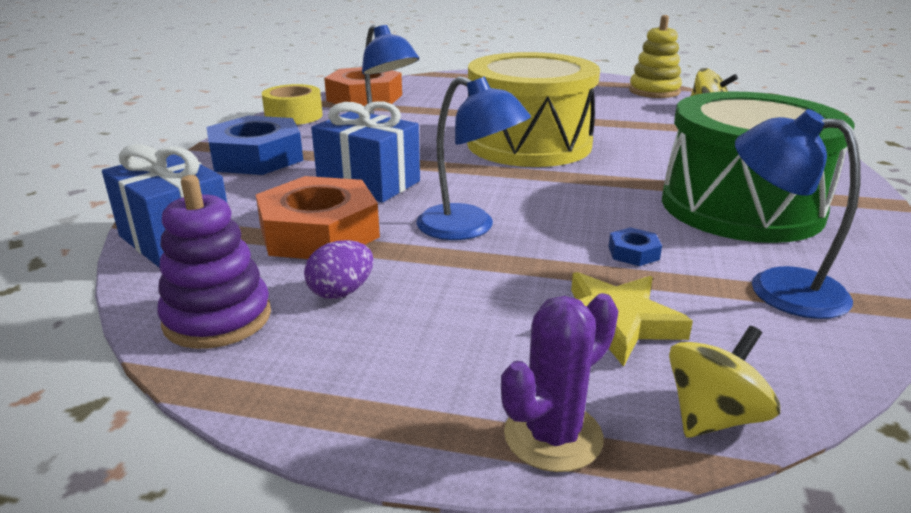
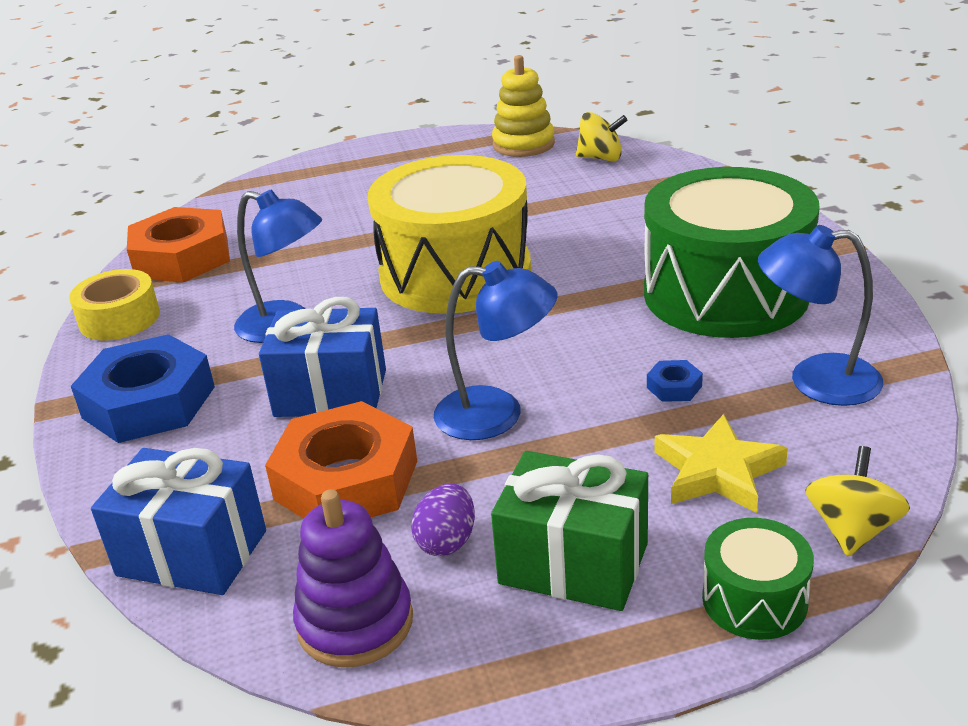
camera: 25 degrees left, 5 degrees up
(419, 342) = (573, 563): none -> green gift
(553, 436) = (754, 600): purple cactus -> green drum

